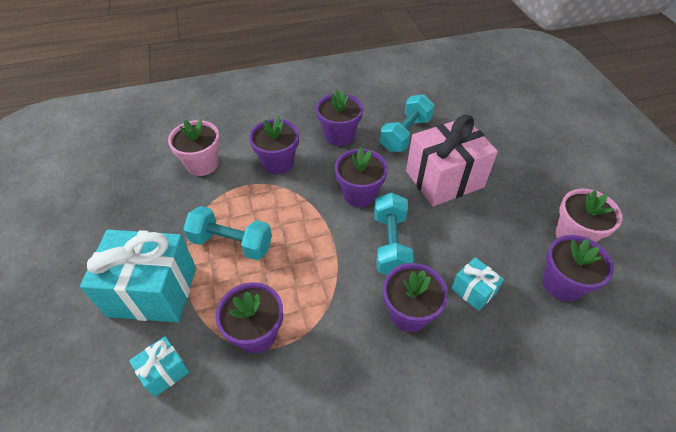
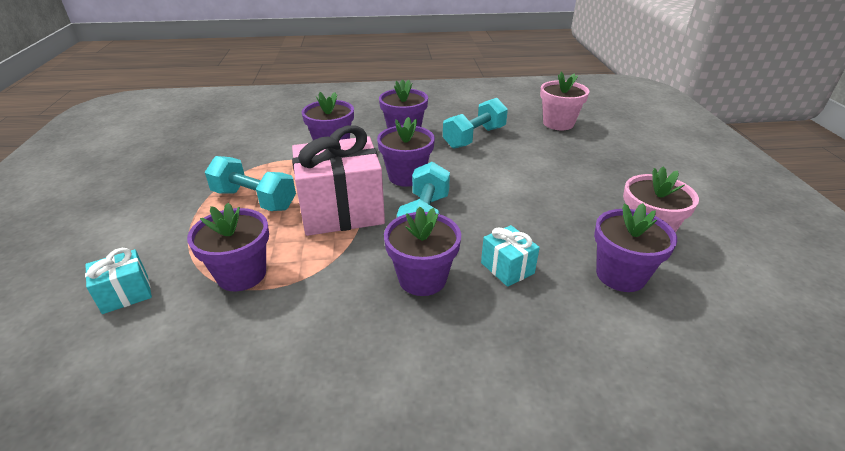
camera: 10 degrees right, 15 degrees down
(153, 291) = (154, 227): turquoise gift -> none
(202, 164) = (257, 141): pink flower pot -> pink flower pot (558, 123)
(444, 179) = (505, 174): pink gift -> pink gift (341, 211)

